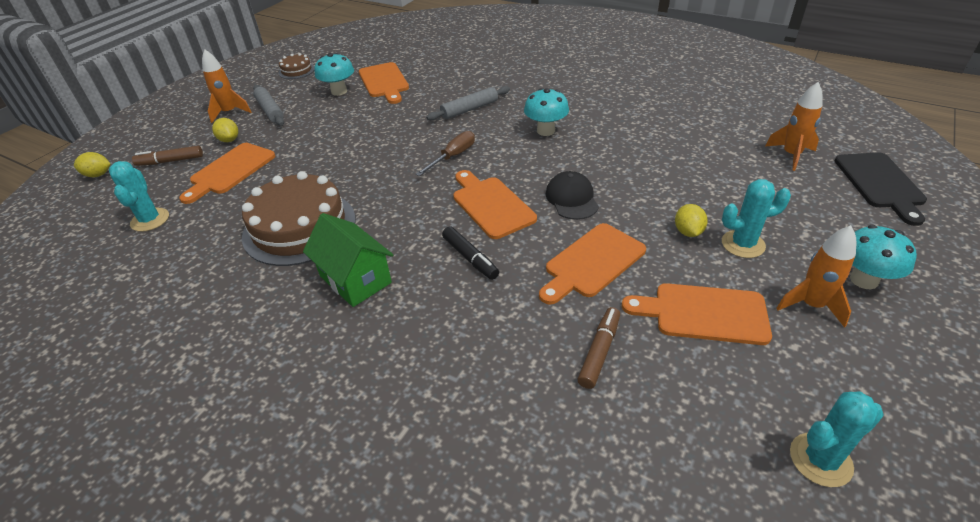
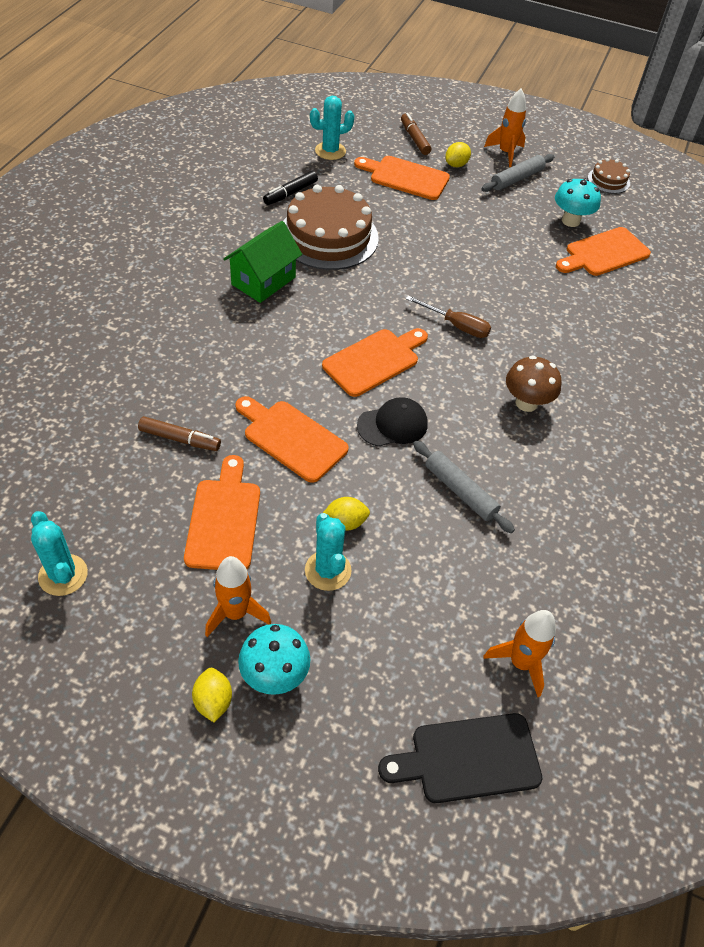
camera: 75 degrees right, 10 degrees up
(98, 175) = (388, 106): yellow lemon -> yellow lemon (213, 701)
(470, 109) = (559, 332): grey rolling pin -> grey rolling pin (460, 491)
(470, 258) = (293, 350): black marker -> black marker (290, 193)
(546, 131) = (526, 403): turquoise mushroom -> brown mushroom

